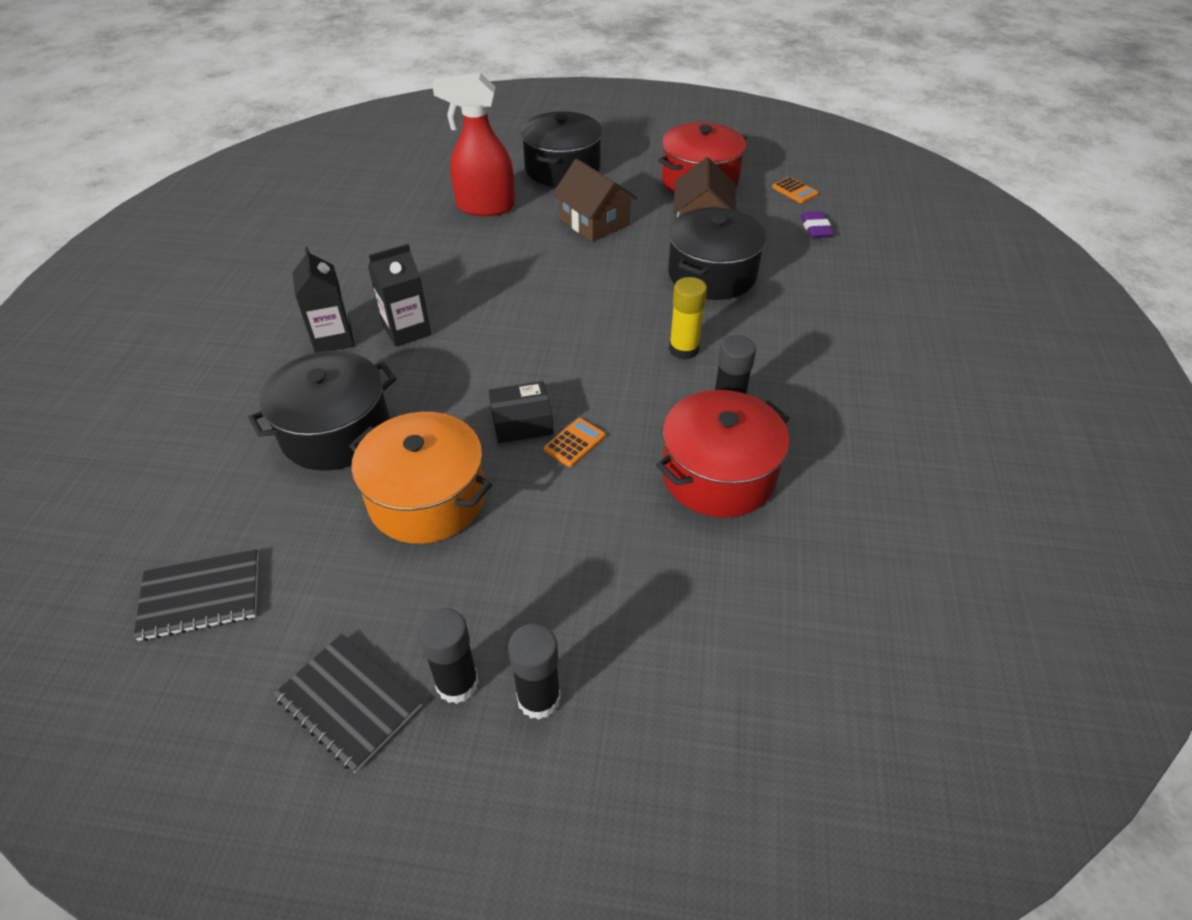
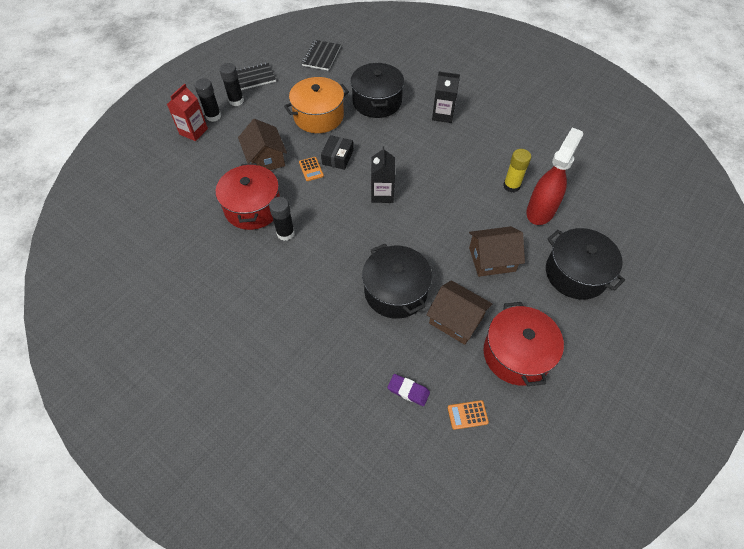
camera: 120 degrees right, 10 degrees up
(407, 330) = (432, 140): black carton -> black carton (382, 194)
(597, 521) = (265, 158): none -> brown house
(614, 706) = (193, 131): none -> red carton
(683, 349) = (340, 239): yellow glue stick -> yellow glue stick (511, 186)

